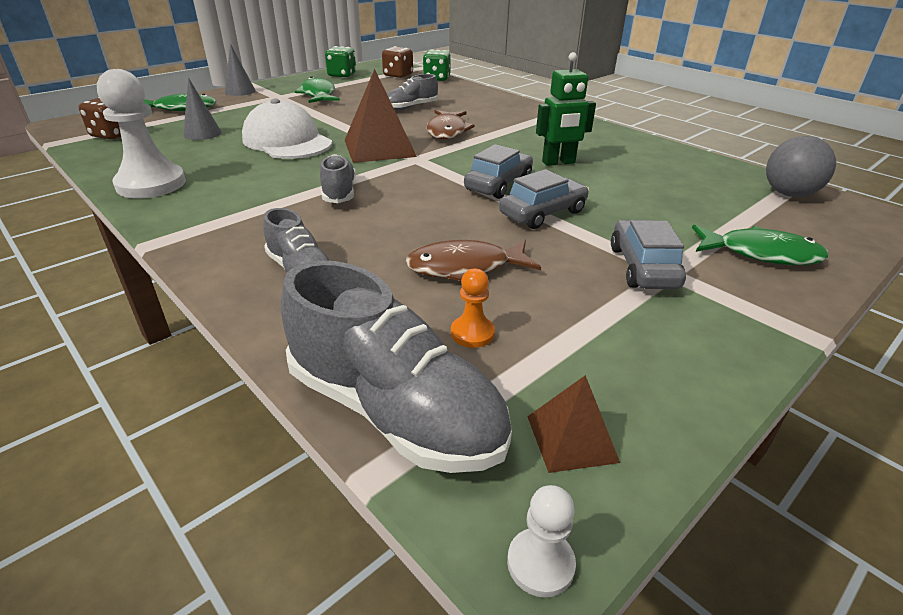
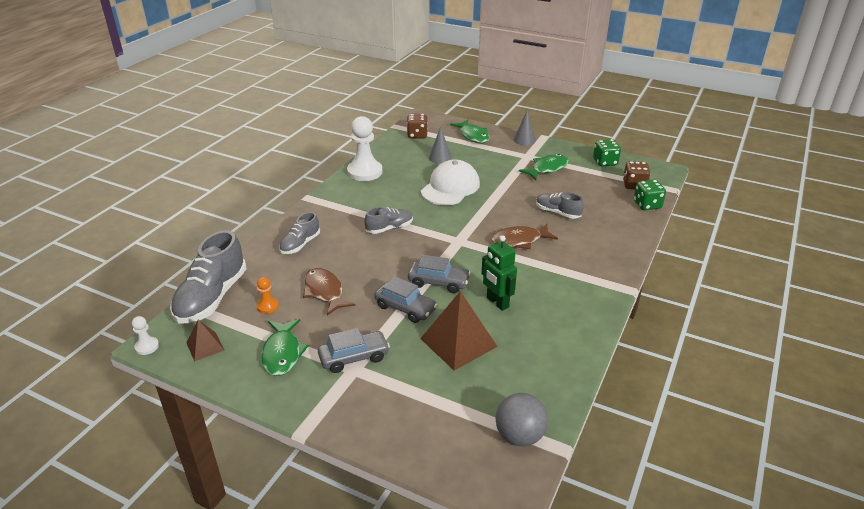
camera: 70 degrees right, 0 degrees up
(379, 148) = (465, 222): brown pyramid -> brown pyramid (458, 342)
(761, 254) = (397, 412): green fish -> green fish (282, 353)

